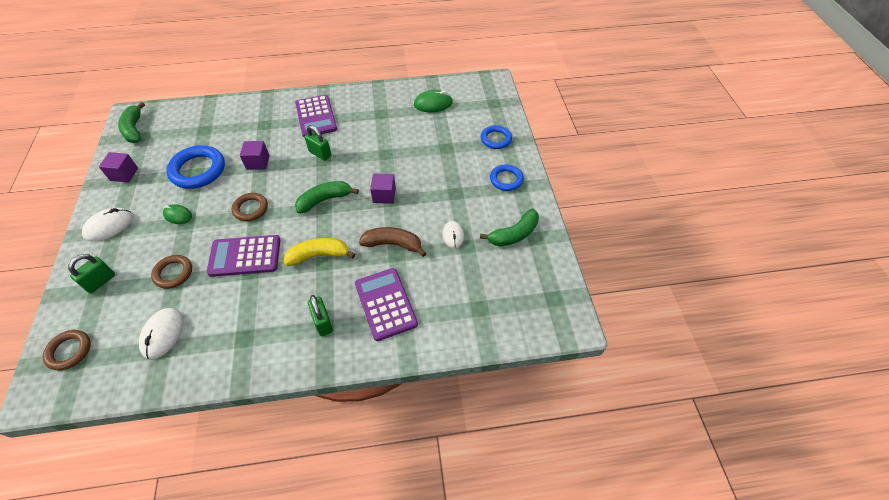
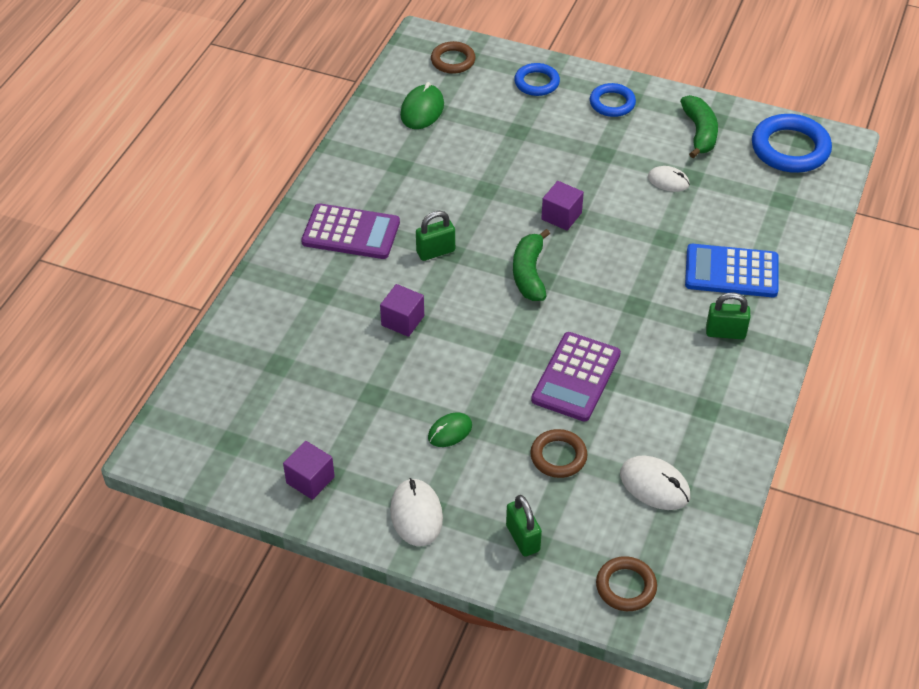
camera: 60 degrees left, 5 degrees down
(134, 129) = (203, 450): green banana -> none
(198, 170) = (369, 390): blue ring -> blue ring (790, 148)
(250, 209) = (492, 351): brown ring -> brown ring (453, 61)
(319, 255) = (621, 307): yellow banana -> none
(385, 304) = (731, 272): purple calculator -> blue calculator
(393, 244) = (648, 236): brown banana -> none

